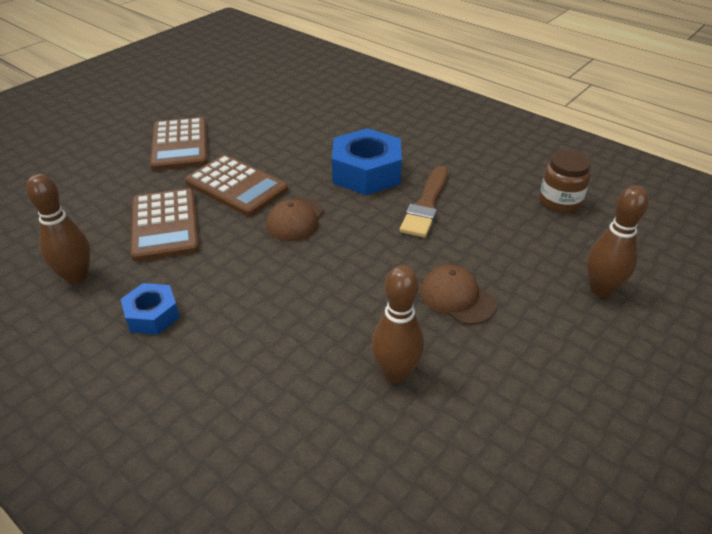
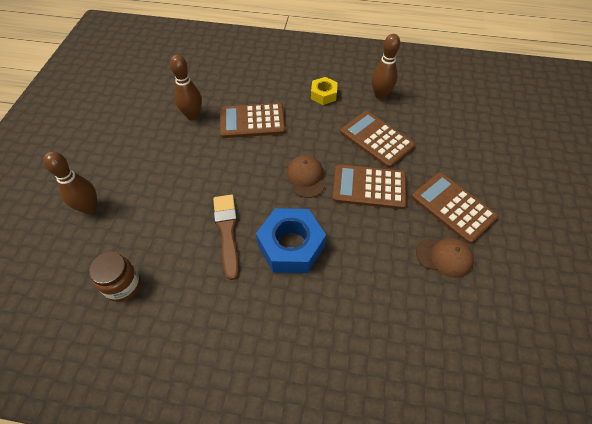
camera: 150 degrees right, 15 degrees up
(152, 315) = (323, 95): blue nut -> yellow nut
(303, 319) = (252, 121): none -> brown calculator
(456, 297) = (178, 165): brown cap -> brown cap (444, 257)

